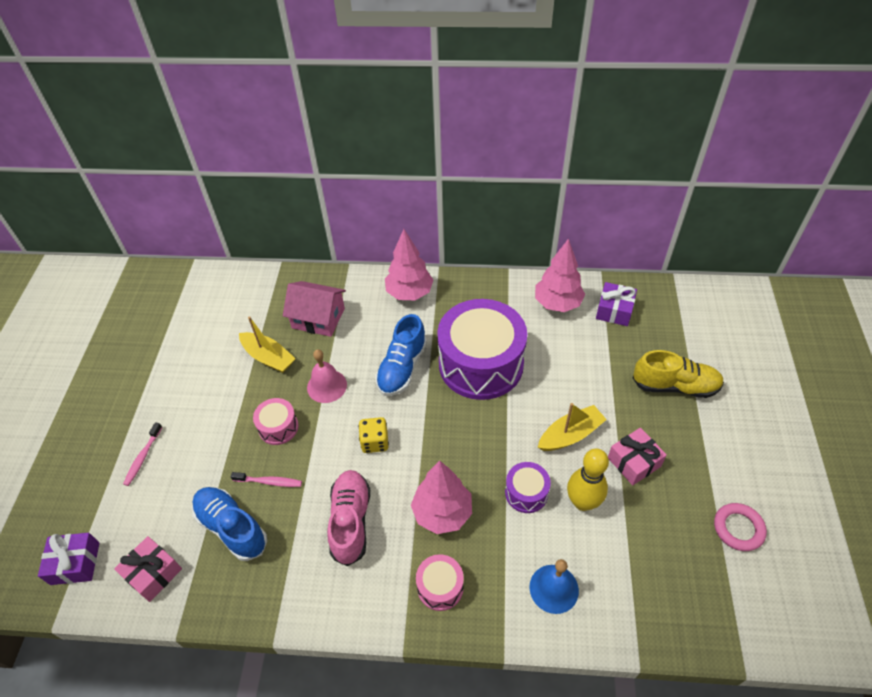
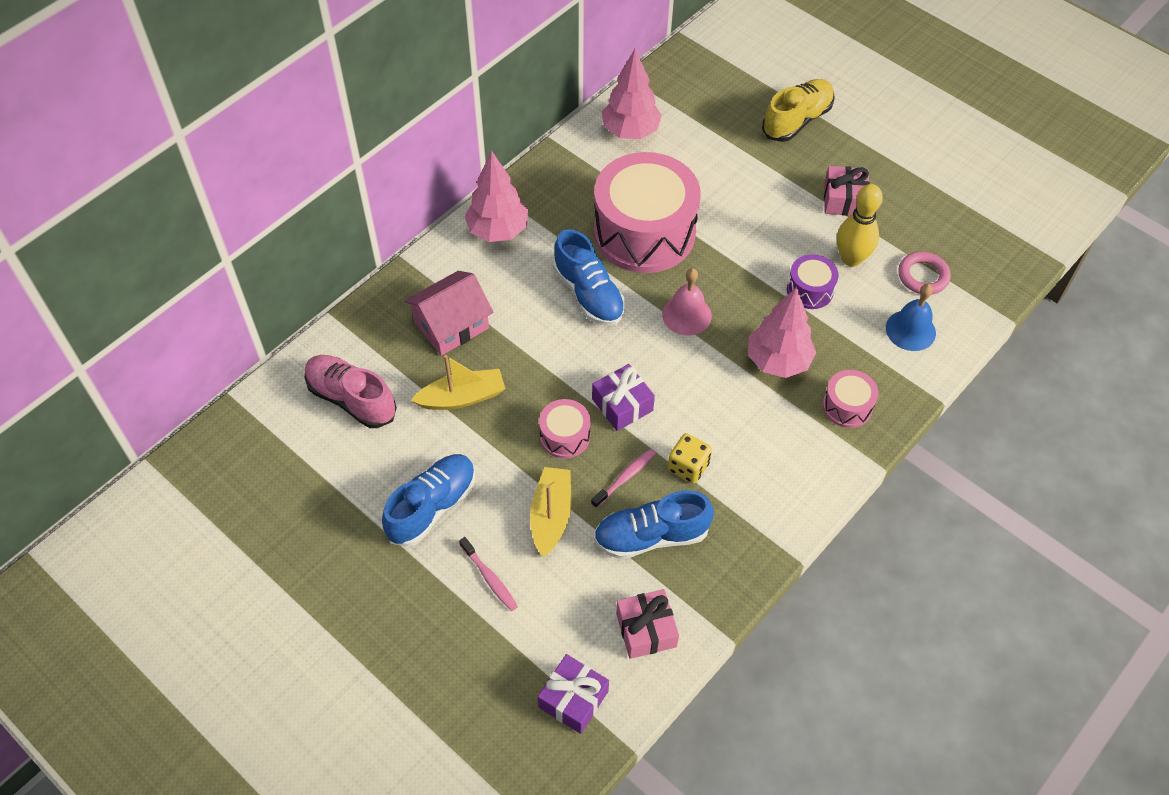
camera: 55 degrees left, 5 degrees up
(177, 395) = (432, 507): none -> blue shoe
(327, 386) = (551, 367): pink bell -> pink bell (686, 315)
(351, 521) = (727, 435): pink shoe -> pink shoe (351, 399)
(375, 442) = (657, 367): yellow dice -> yellow dice (688, 467)
(481, 364) = (644, 232): purple drum -> pink drum
(570, 435) = (780, 222): yellow boat -> yellow boat (551, 515)
(614, 310) = (679, 99): purple gift -> purple gift (622, 405)
(738, 528) = (955, 181): pink ring -> pink ring (923, 276)

